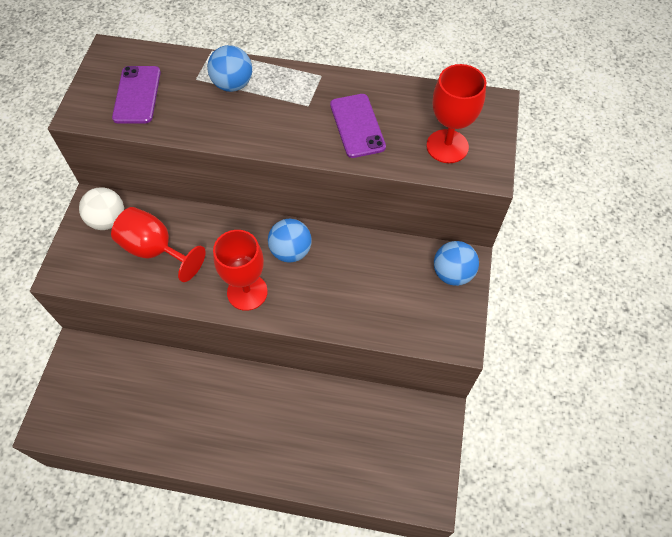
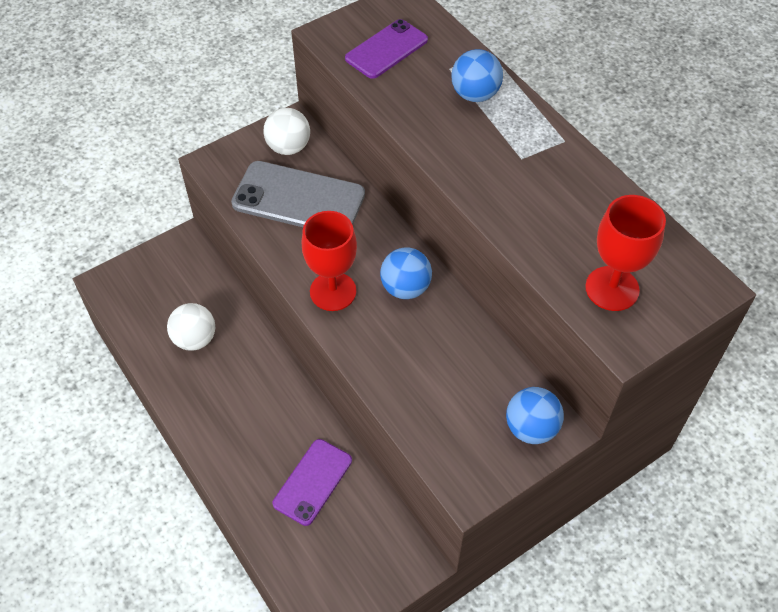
camera: 45 degrees right, 5 degrees down
(155, 250) = (298, 199): red goblet -> grey phone
(156, 407) = (195, 339): none -> white ball
(357, 126) = (546, 207): purple phone -> purple phone (312, 482)

